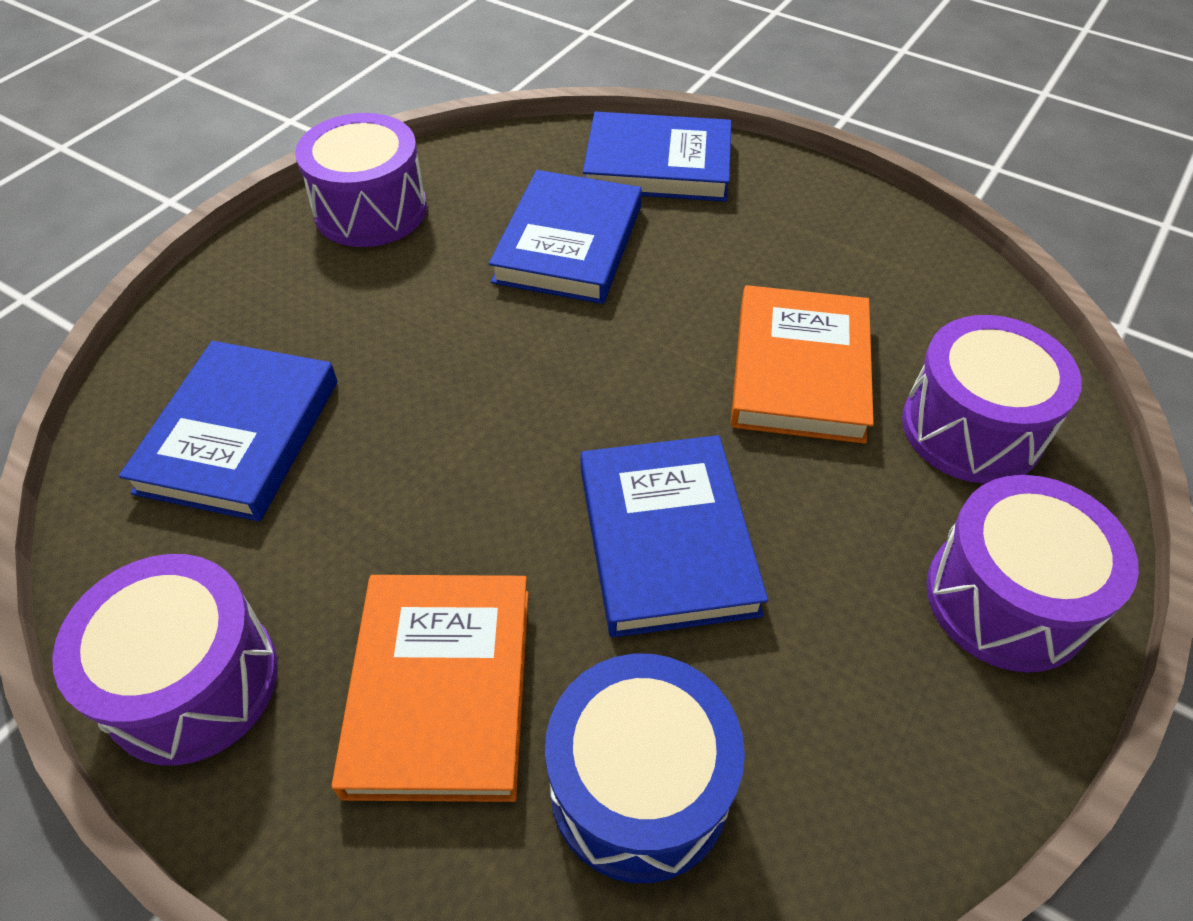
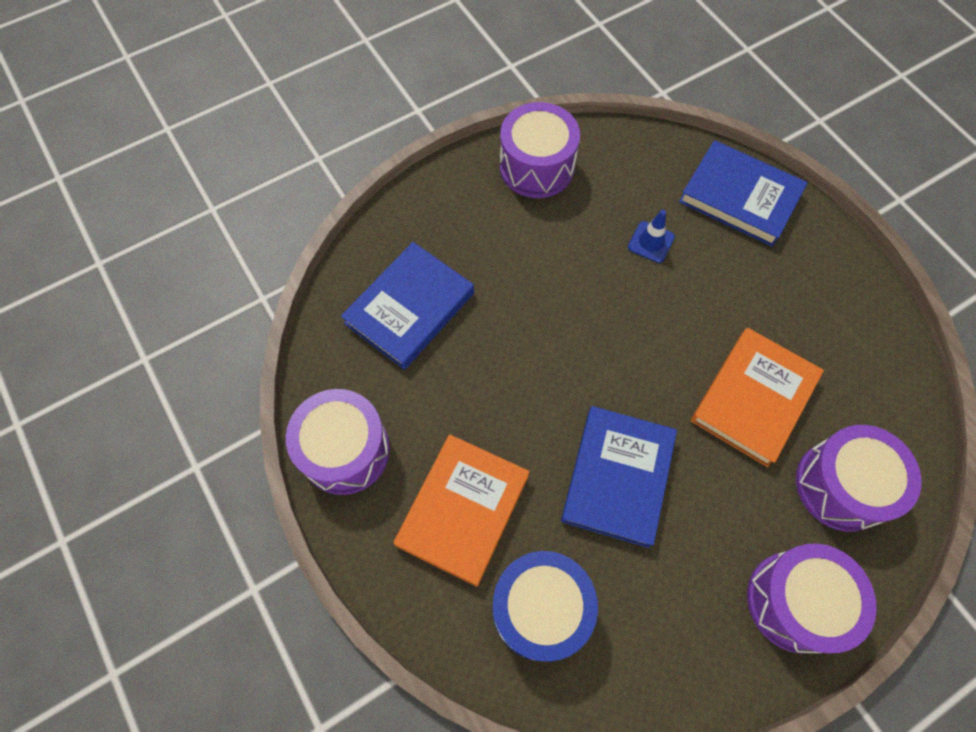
camera: 25 degrees right, 15 degrees up
(568, 244) = (651, 242): blue book -> blue traffic cone

